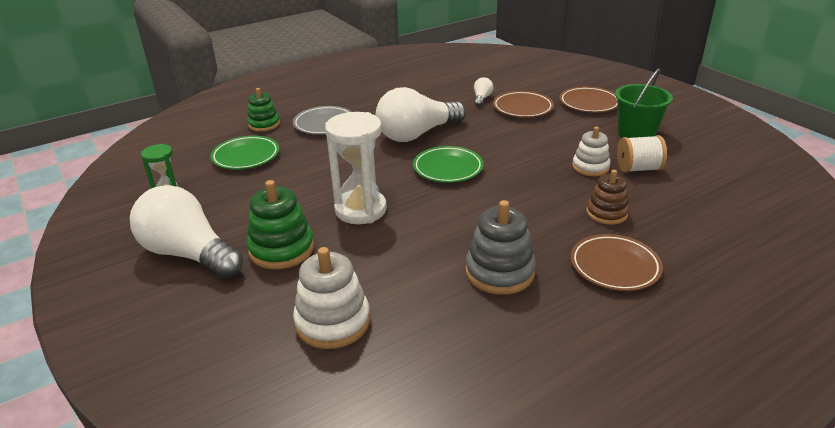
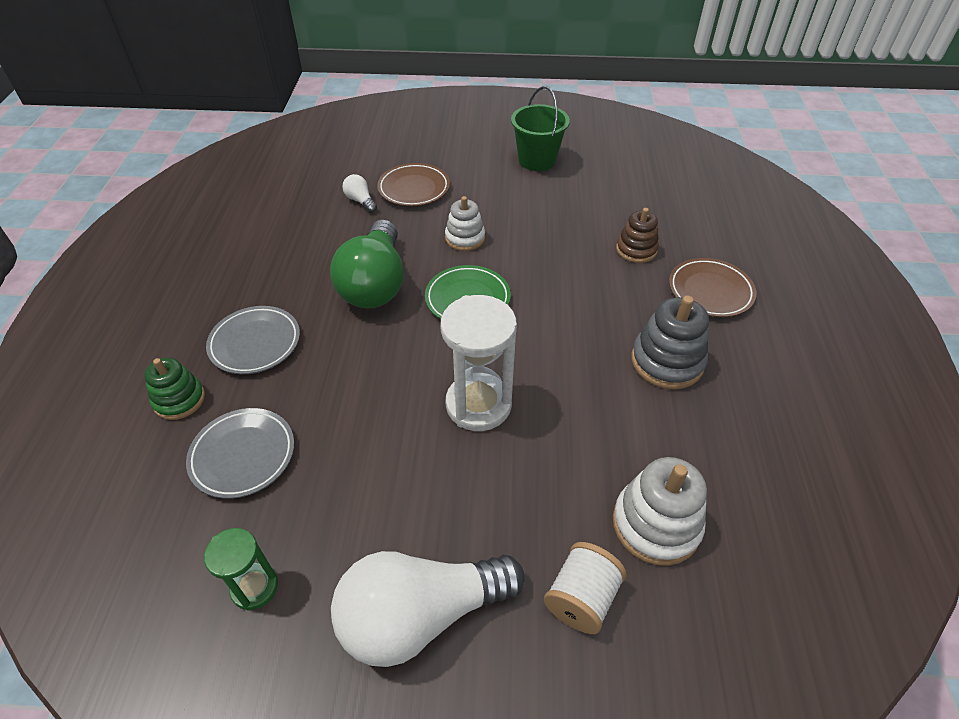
camera: 55 degrees left, 15 degrees up
(246, 156) = (243, 455): green plate -> grey plate
(281, 249) = (492, 511): green stacking toy -> none
(417, 134) = (375, 283): white light bulb -> green light bulb
(589, 103) = (456, 149): brown plate -> none
(590, 167) = (560, 215): white stacking toy -> white stacking toy (465, 238)
(638, 169) = (589, 193): white spool -> white spool (581, 598)

